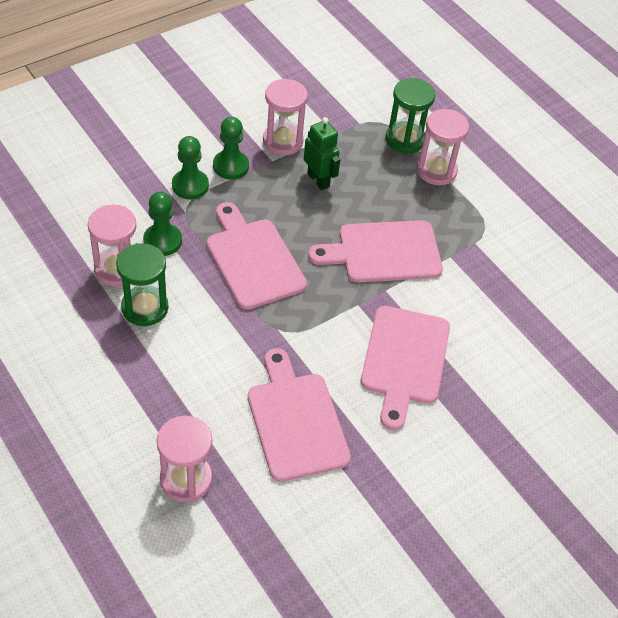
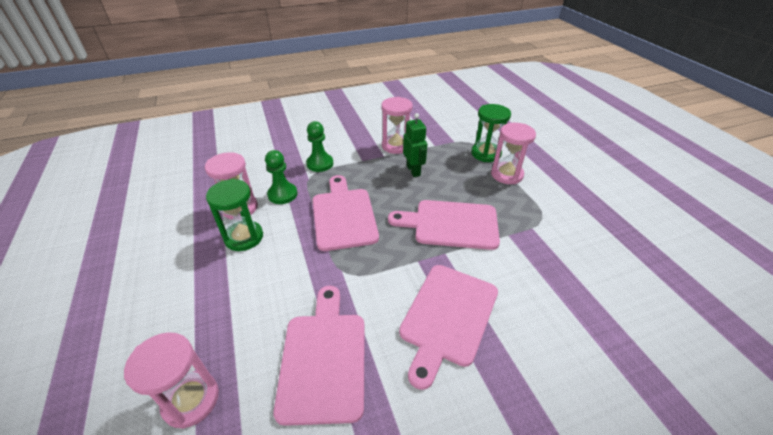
camera: 20 degrees right, 10 degrees down
(231, 166) = (353, 156): green pawn -> none

